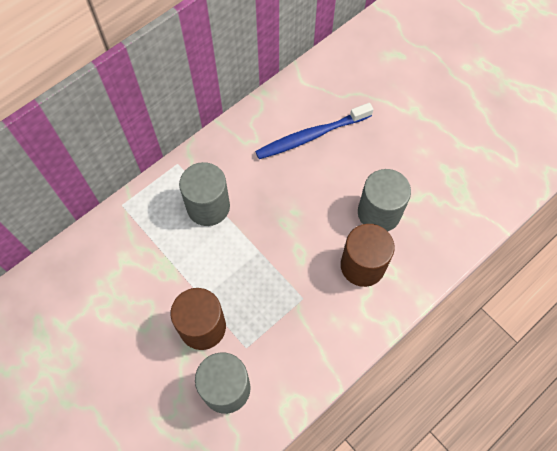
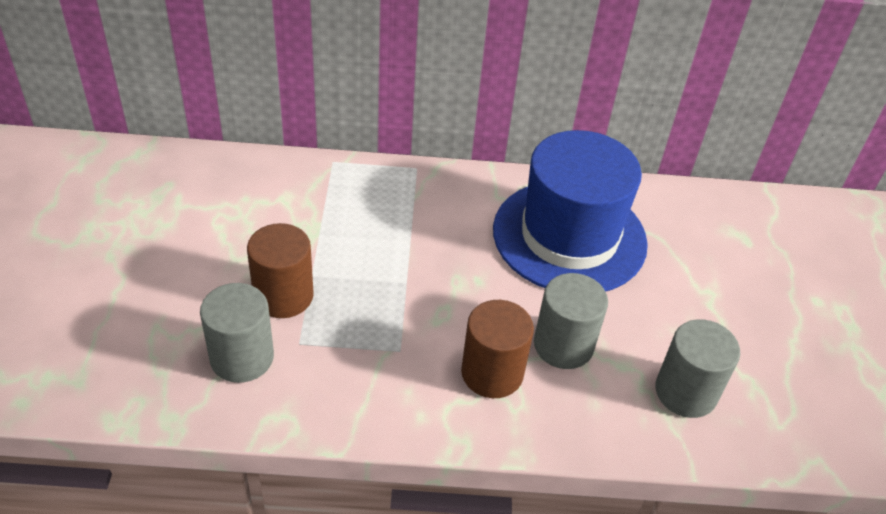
camera: 40 degrees right, 20 degrees down
(208, 206) = (403, 216): grey cylinder -> grey cylinder (685, 392)
(312, 136) = (569, 236): blue toothbrush -> blue hat

